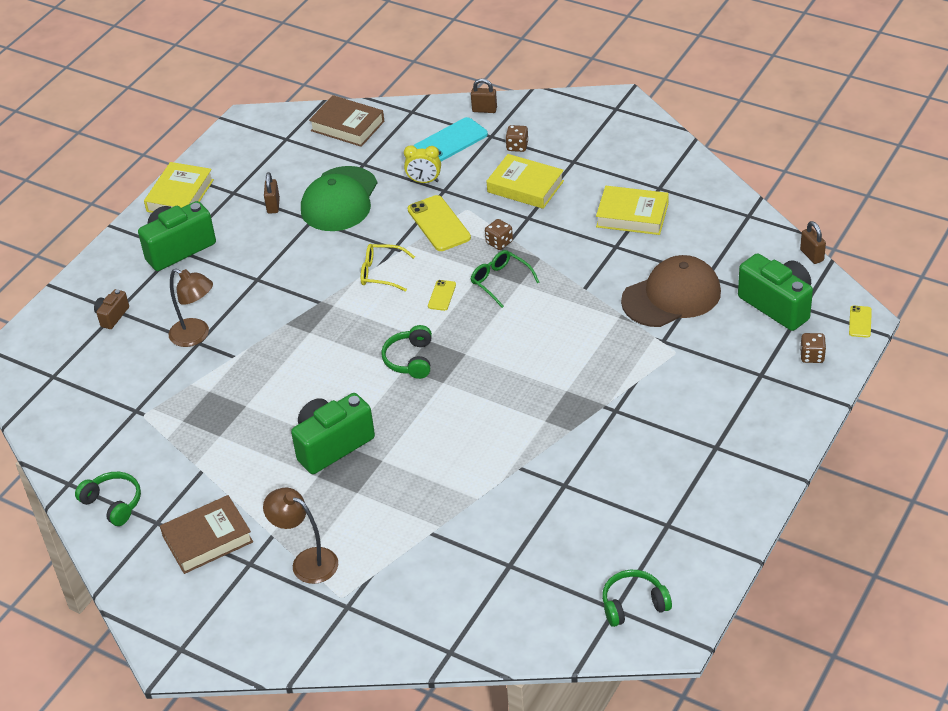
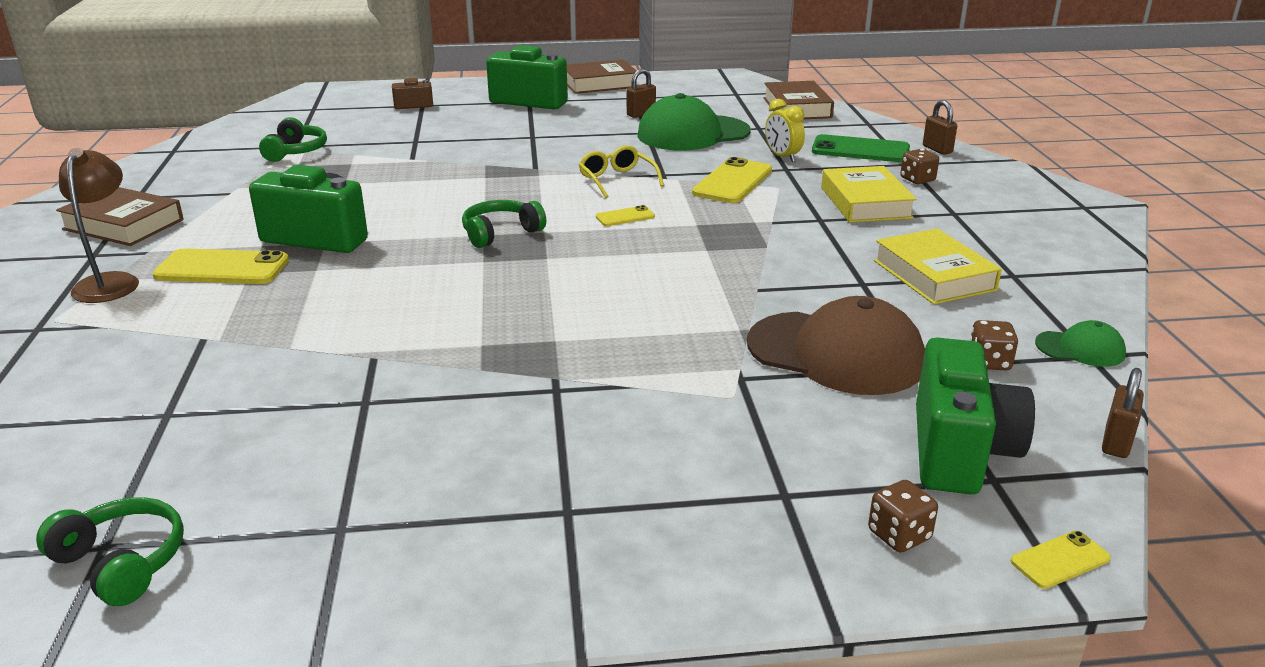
camera: 50 degrees right, 15 degrees down
(113, 503) = (155, 173): green headphones -> green headphones (295, 151)
(180, 195) = (599, 83): yellow book -> brown book
(196, 336) = (423, 138): brown lamp -> none
(337, 503) = (222, 268): none -> yellow phone
(450, 142) = (860, 150): turquoise phone -> green phone
(499, 242) = (754, 218): brown dice -> brown dice (989, 362)
(500, 281) = (693, 238): green glasses -> none
(741, 214) = (1080, 349): none -> green cap

